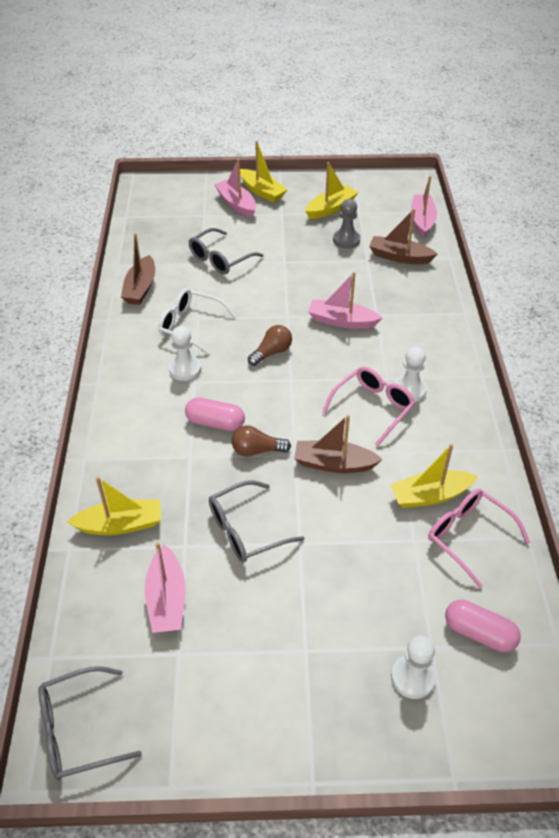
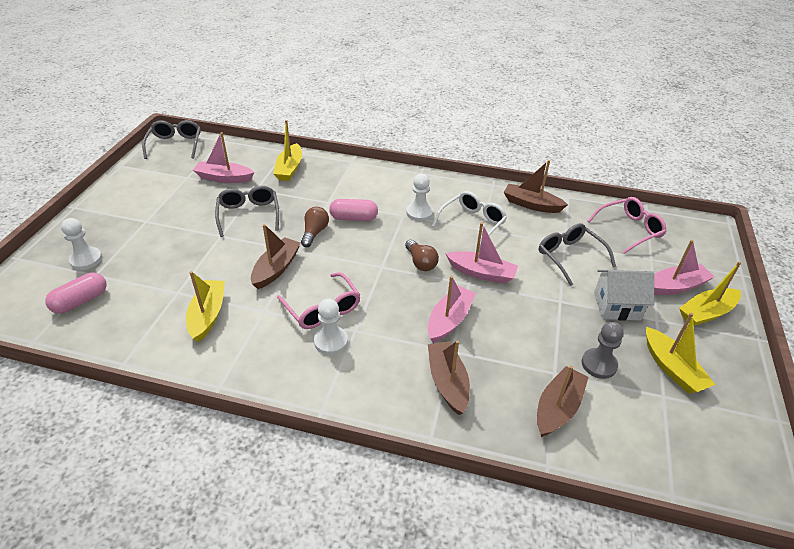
camera: 105 degrees right, 5 degrees down
(215, 423) = (354, 218): pink capsule -> pink capsule turned 60 degrees clockwise
(276, 232) = (616, 306): none -> white house
(410, 312) = (447, 382): none -> brown boat
(422, 221) = (645, 465): pink boat -> pink boat (481, 273)
(468, 536) = (154, 325): pink glasses -> pink glasses (629, 229)

